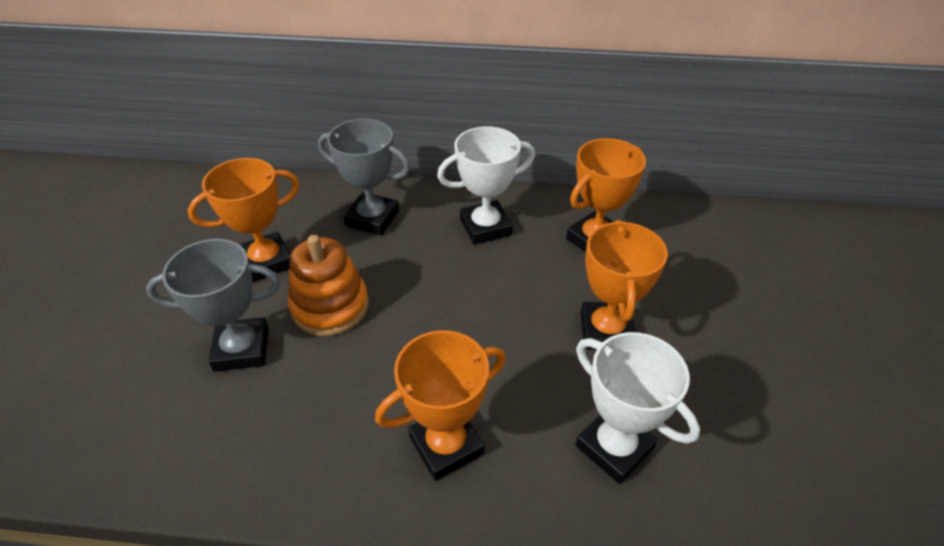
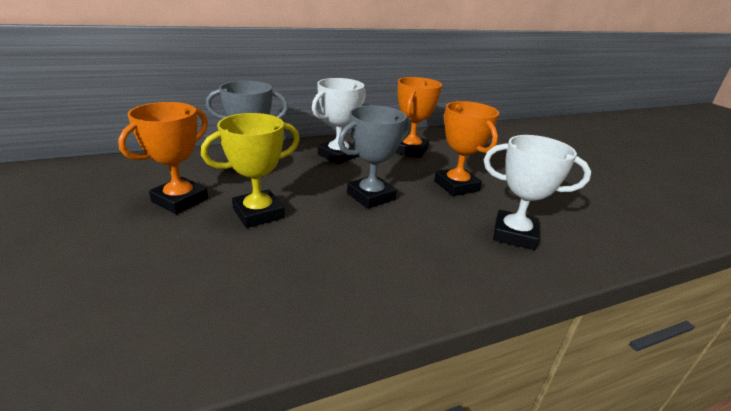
camera: 30 degrees left, 15 degrees down
(242, 349) = (198, 255): grey trophy -> grey trophy (371, 196)
(330, 306) = (258, 213): orange stacking toy -> yellow trophy
(446, 445) = (415, 264): orange trophy -> none

